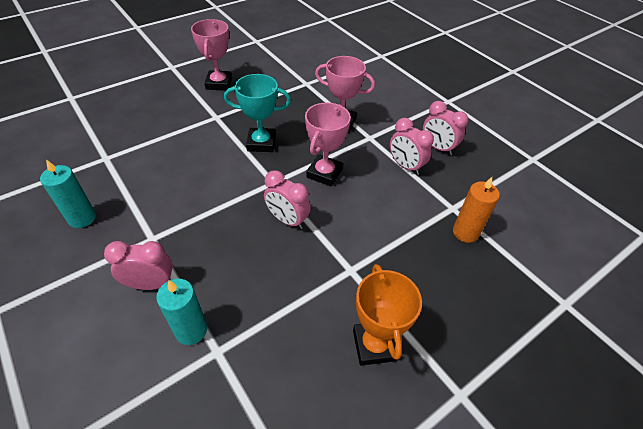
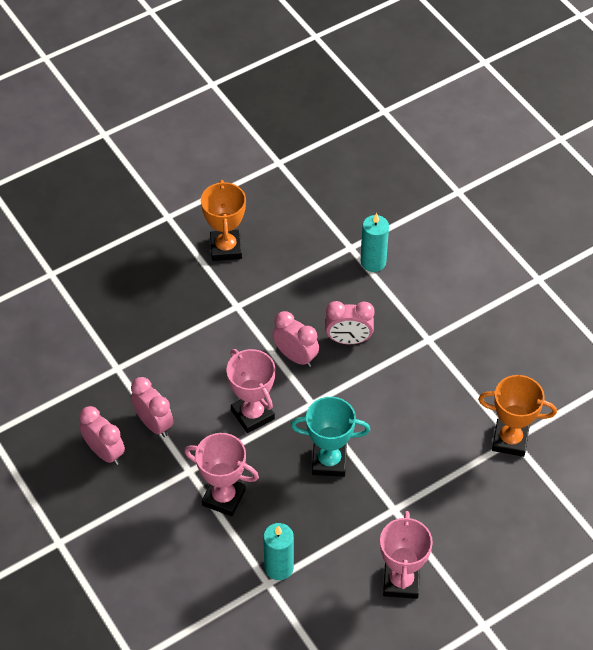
camera: 175 degrees left, 5 degrees up
(82, 218) = (504, 362): turquoise candle -> turquoise candle (279, 567)
(108, 157) = (510, 440): none -> orange trophy
(151, 284) = (416, 298): pink clock -> pink clock (348, 340)
(324, 173) = (252, 414): pink trophy -> pink trophy turned 60 degrees counterclockwise
(465, 232) = (114, 340): orange candle -> none

